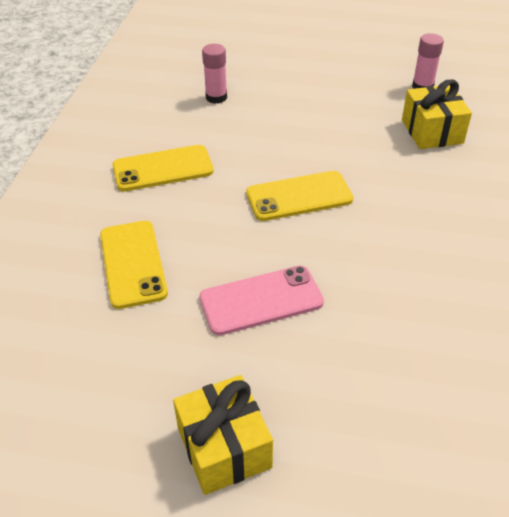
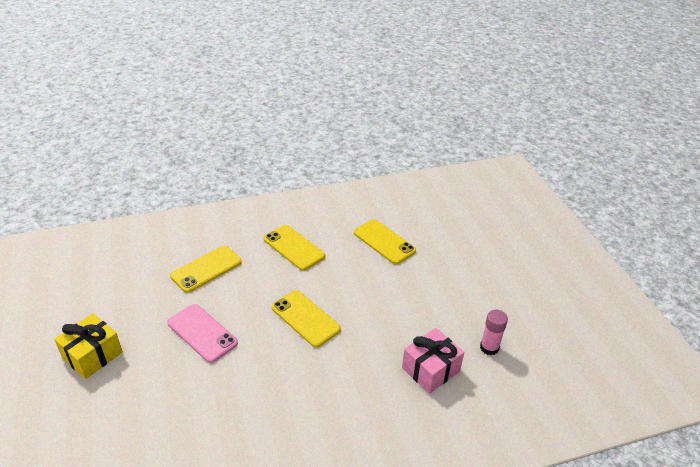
camera: 60 degrees right, 5 degrees down
(216, 97) = (384, 242): pink glue stick -> yellow phone
(432, 131) = (430, 369): yellow gift -> pink gift

